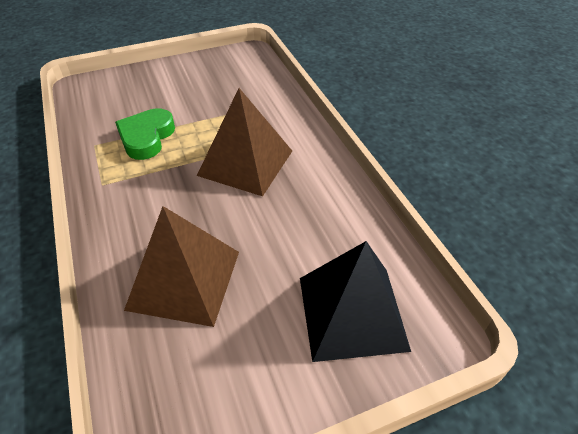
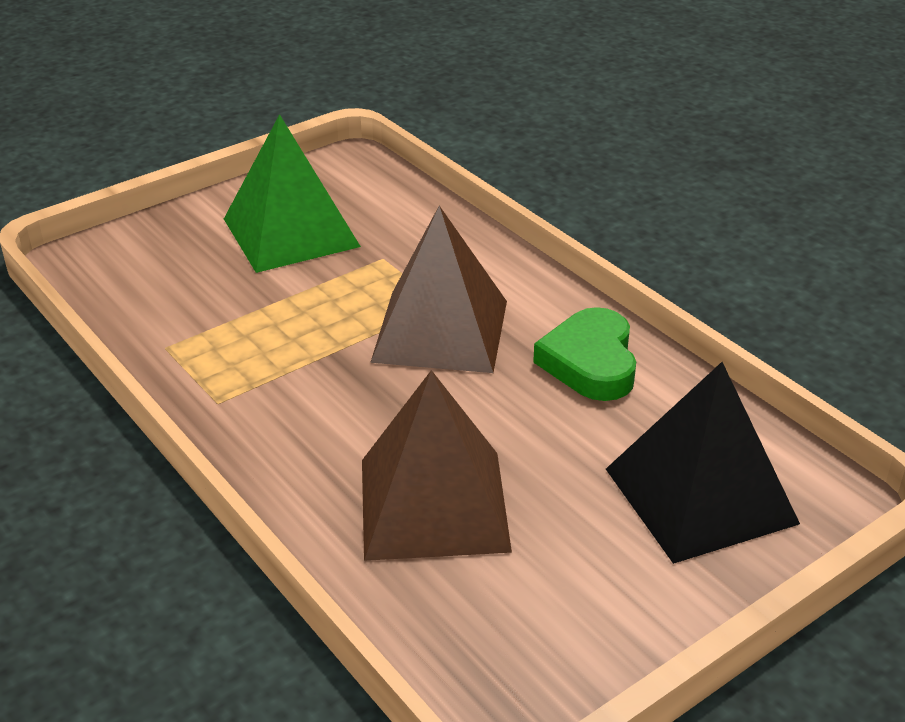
camera: 15 degrees left, 10 degrees down
(146, 137) = (251, 321): green heart -> green heart (590, 362)
(195, 88) = (291, 232): none -> green pyramid

